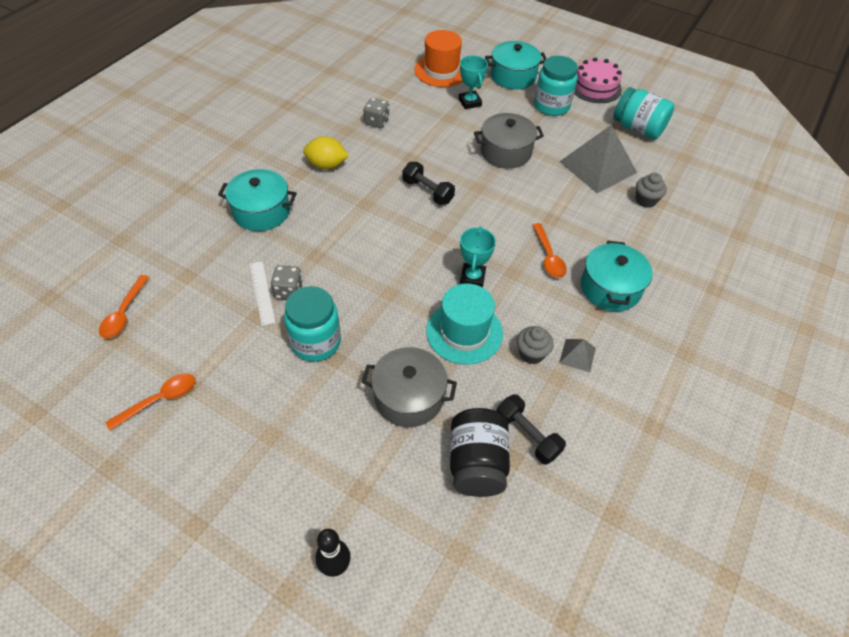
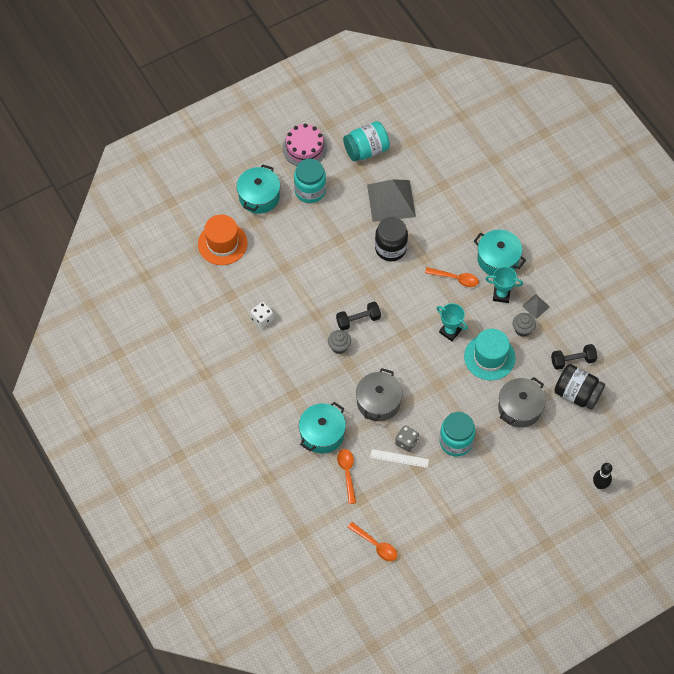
camera: 60 degrees left, 10 degrees up
(159, 400) = (456, 541): orange spoon -> orange spoon (347, 473)
(326, 165) = (295, 373): yellow lemon -> none
(376, 122) = (262, 319): grey dice -> white dice
(470, 102) = (274, 244): turquoise trophy -> turquoise trophy (501, 295)
(505, 152) = (344, 250): grey pot -> grey pot (378, 402)
(538, 187) = (390, 248): none -> black jar
(645, 200) = (438, 192): grey cupcake -> grey cupcake (339, 346)

